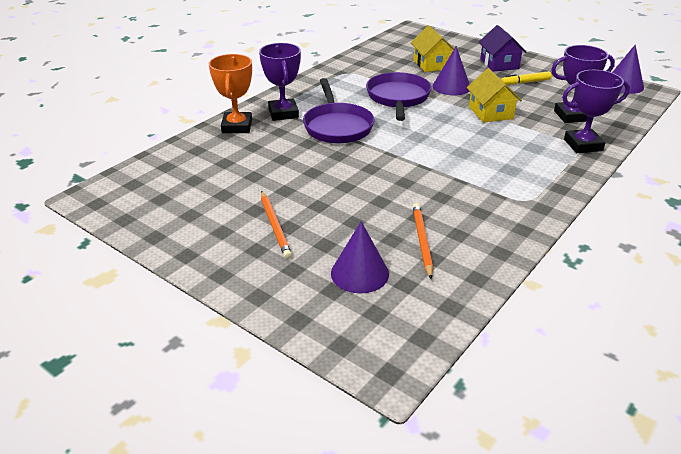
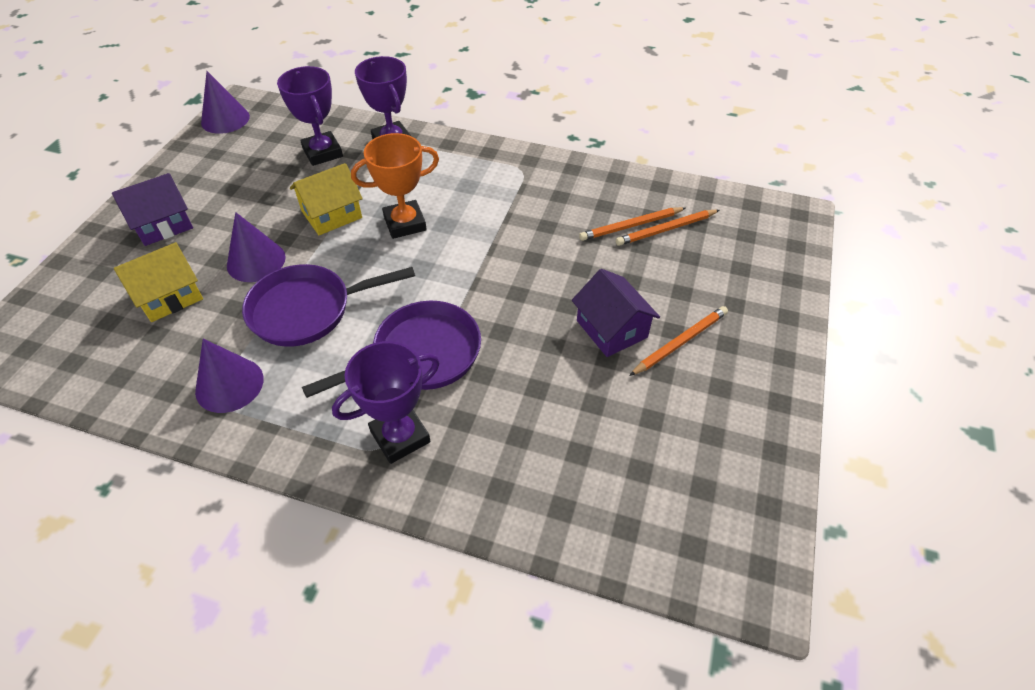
camera: 110 degrees left, 15 degrees up
(237, 126) = (467, 484): orange trophy -> orange trophy (405, 223)
(309, 199) = (612, 329): none -> purple house
(359, 273) = (706, 256): purple cone -> purple cone (229, 384)
(407, 261) = (666, 230): none -> orange pencil
(525, 82) = (229, 194): yellow marker -> none

